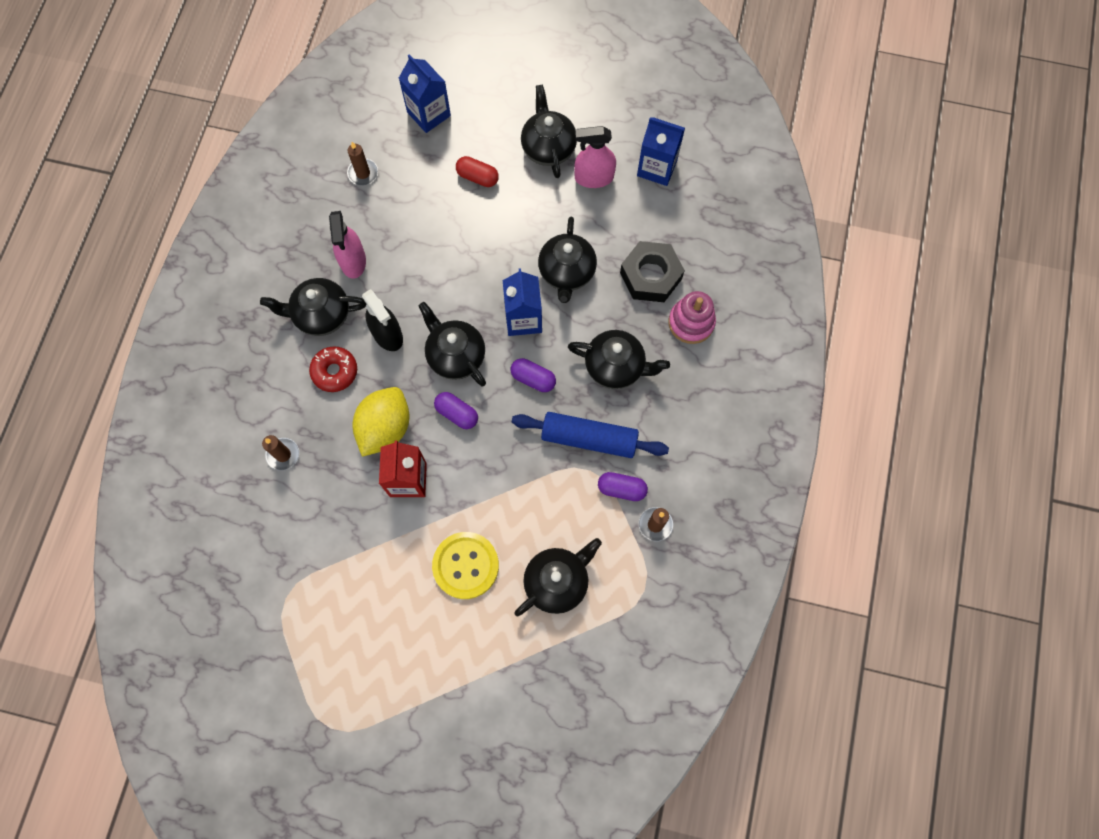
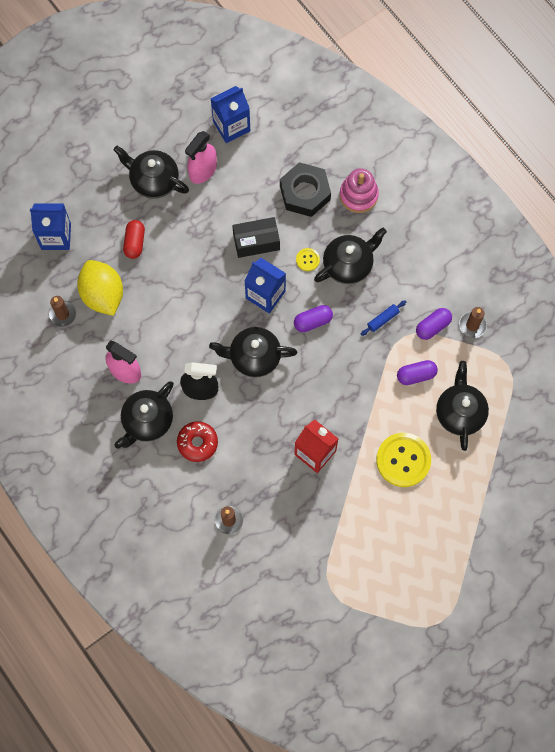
camera: 50 degrees left, 0 degrees up
(385, 428) = (266, 440): yellow lemon -> yellow lemon (103, 295)
(457, 413) = (296, 387): purple capsule -> purple capsule (416, 375)
(477, 177) = (134, 242): red capsule -> red capsule turned 60 degrees counterclockwise
(566, 272) = (256, 242): black teapot -> black box
(588, 328) = (307, 260): none -> yellow button
(589, 438) = (383, 319): blue rolling pin -> blue rolling pin, size x0.44

